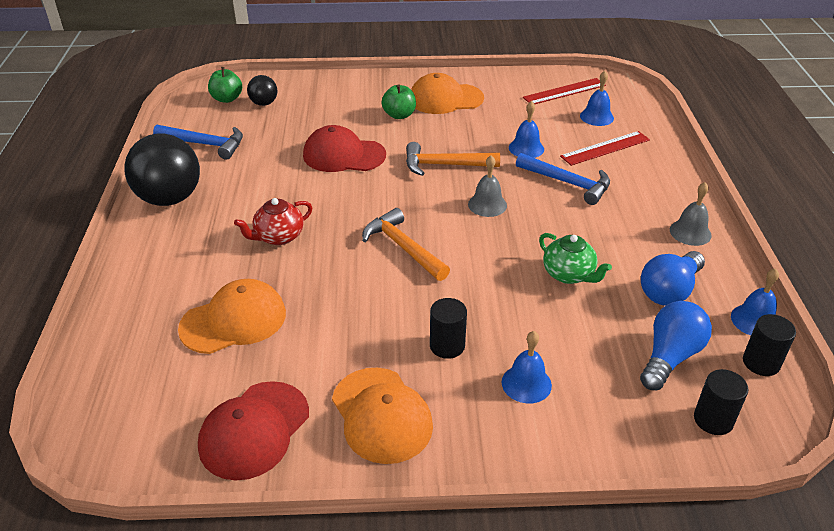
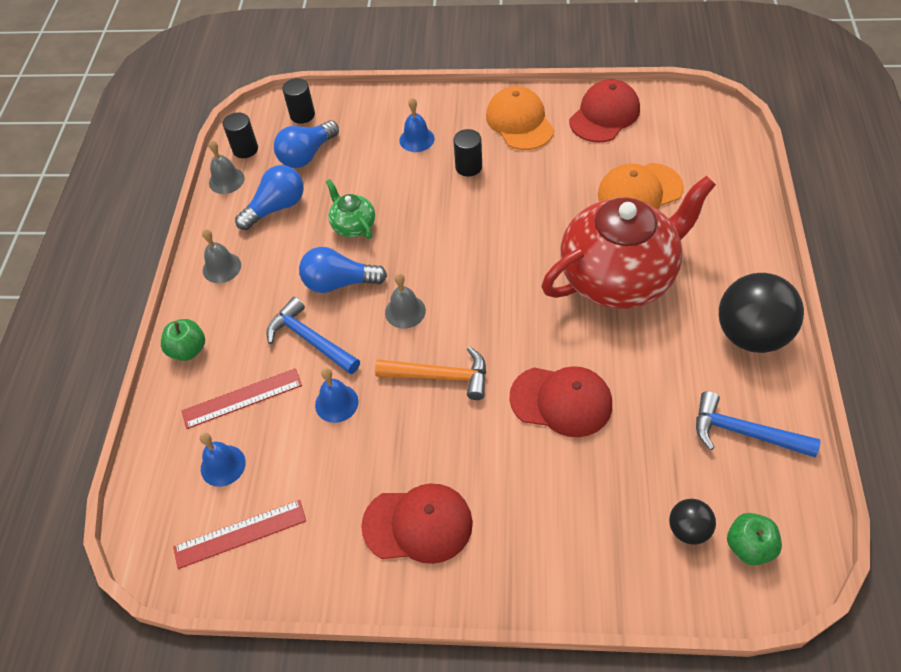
camera: 170 degrees left, 15 degrees up
(278, 237) = (619, 277): red teapot -> red teapot, size x2.34
(399, 115) = (488, 485): green apple -> green apple (188, 350)
(403, 247) = (496, 259): orange hammer -> none
(445, 99) = (418, 524): orange cap -> red cap
(561, 224) = (339, 283): none -> blue light bulb
(754, 320) = (226, 180): blue bell -> grey bell

